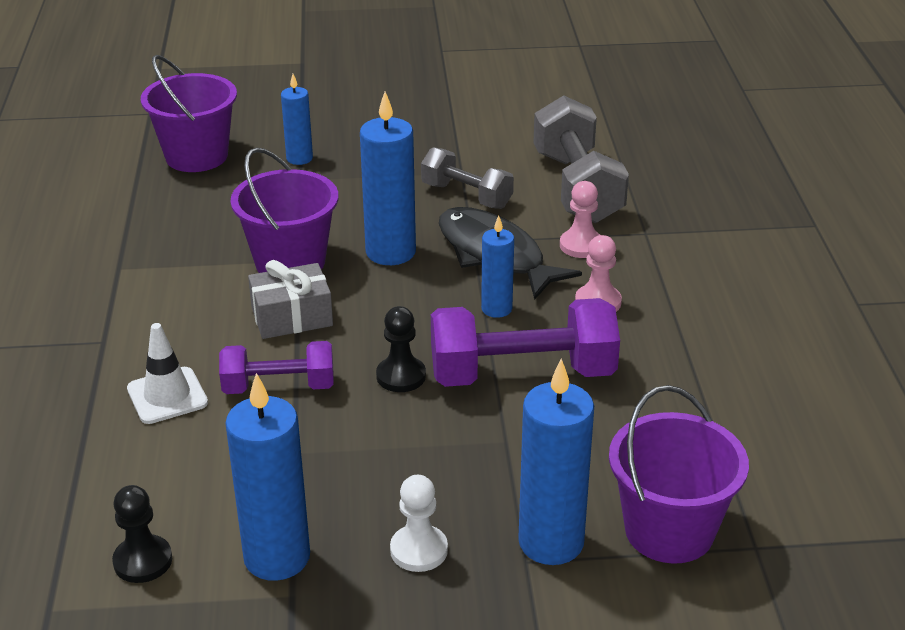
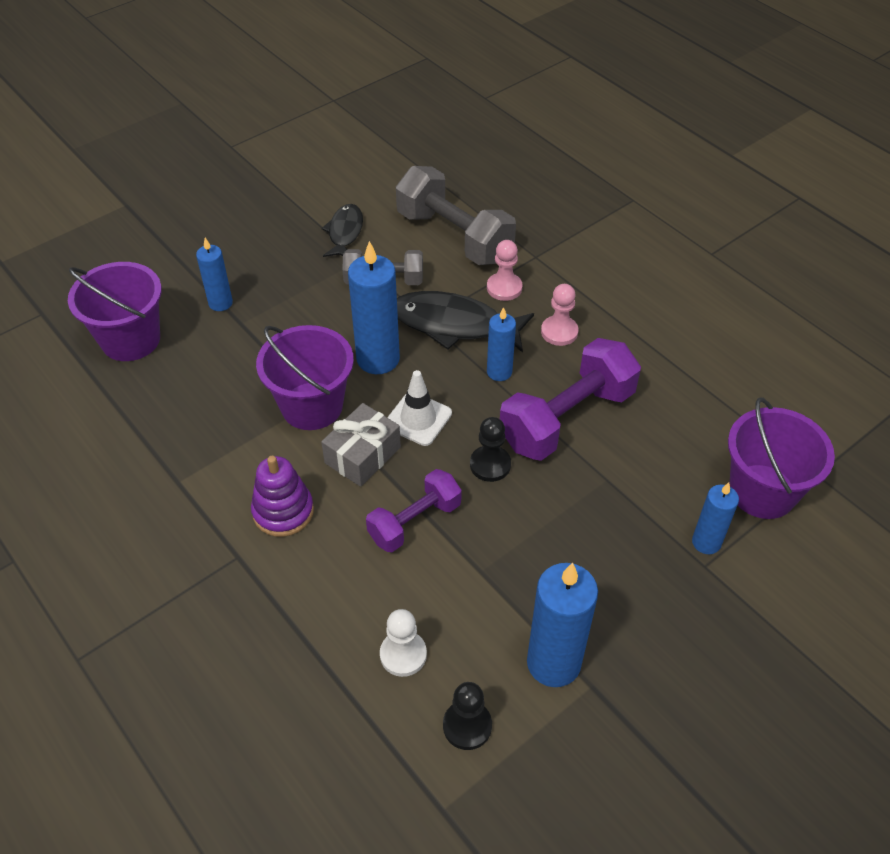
camera: 35 degrees left, 15 degrees up
(167, 396) = (340, 577): white traffic cone -> white traffic cone (418, 419)
(176, 327) = (283, 511): none -> purple stacking toy
(419, 550) = (636, 599): white pawn -> white pawn (403, 654)
(472, 147) = (345, 232): none -> black fish
(551, 542) = (706, 542): blue candle -> blue candle, size x0.58

